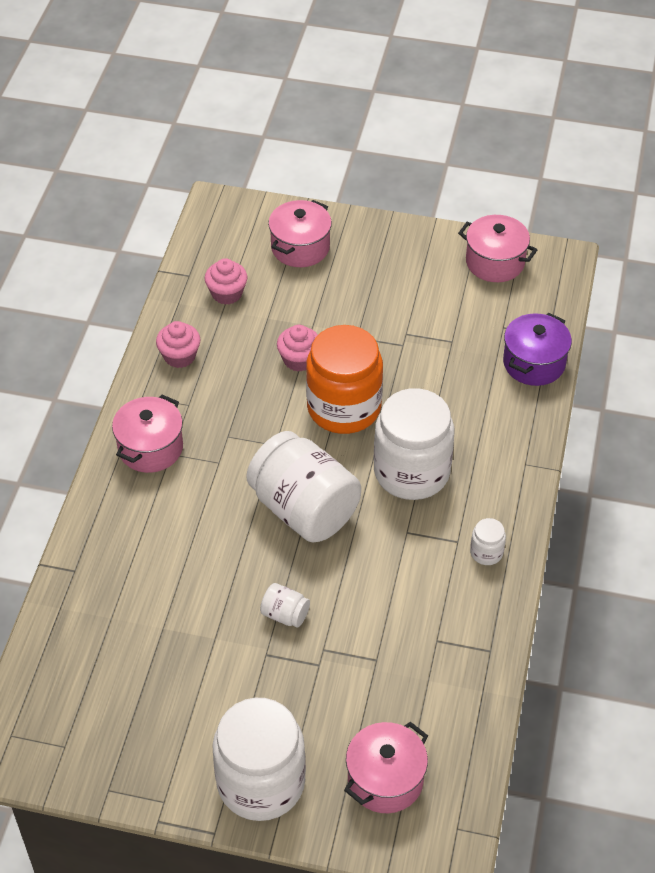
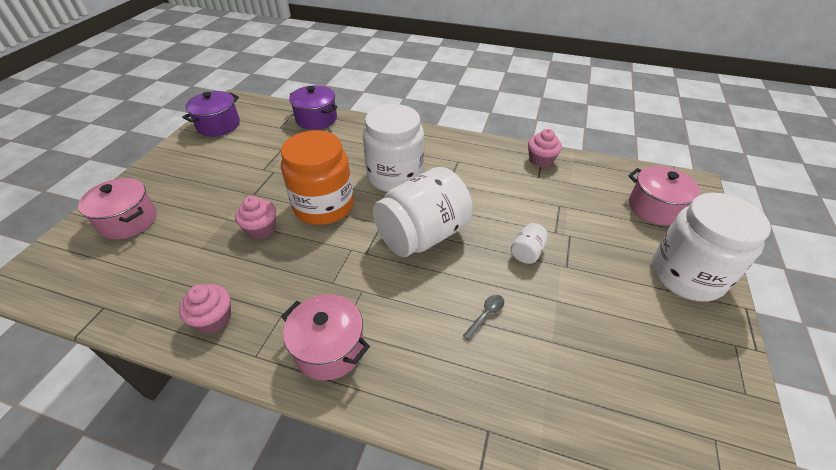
camera: 85 degrees left, 5 degrees down
(193, 571) = (486, 315): none -> grey spoon
(227, 293) = (150, 276): pink cupcake -> pink cupcake (541, 160)
(486, 552) = (467, 150): white jar -> none
(495, 262) = (218, 125): pink pot -> purple pot

